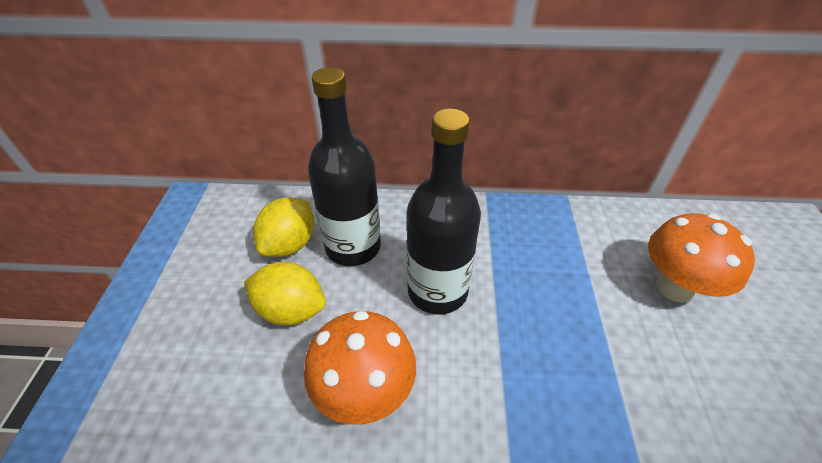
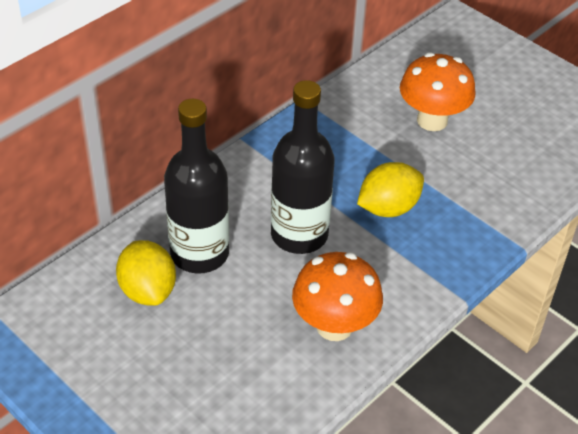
camera: 50 degrees left, 0 degrees up
(290, 310) = (219, 327): yellow lemon -> yellow lemon (388, 208)

